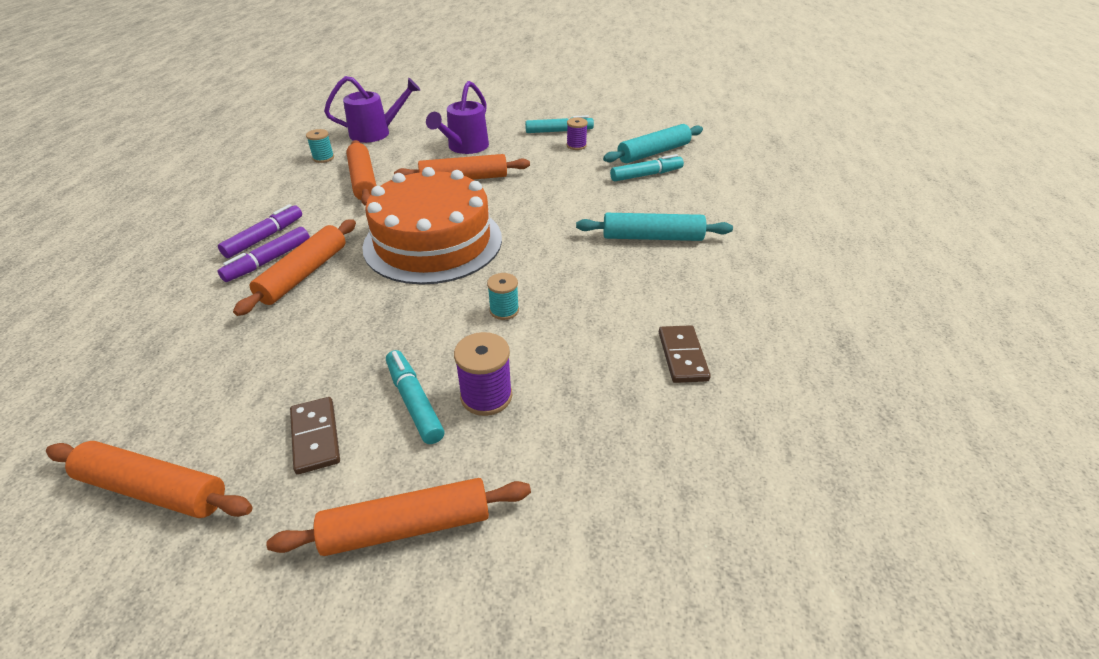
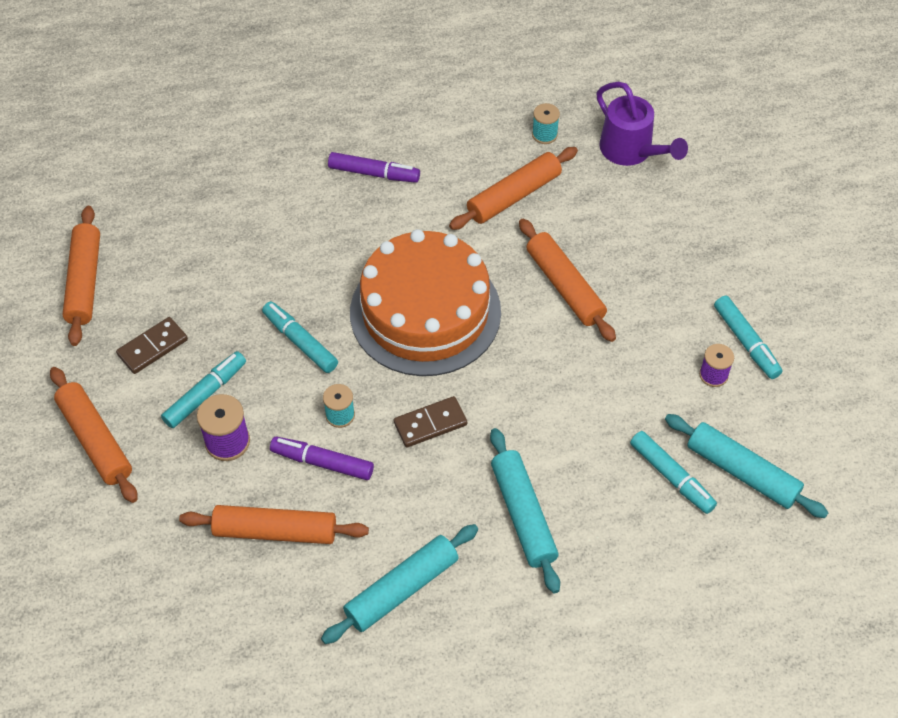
camera: 70 degrees right, 15 degrees up
(268, 261) = (340, 198): purple marker -> purple marker (322, 462)
(304, 274) = (332, 235): orange rolling pin -> orange rolling pin (275, 531)
(404, 318) = (300, 342): none -> turquoise marker
(464, 147) = (641, 256): purple watering can -> none
(682, 356) = (328, 582): brown domino -> brown domino (430, 423)
(702, 312) = (402, 589): none -> turquoise rolling pin

